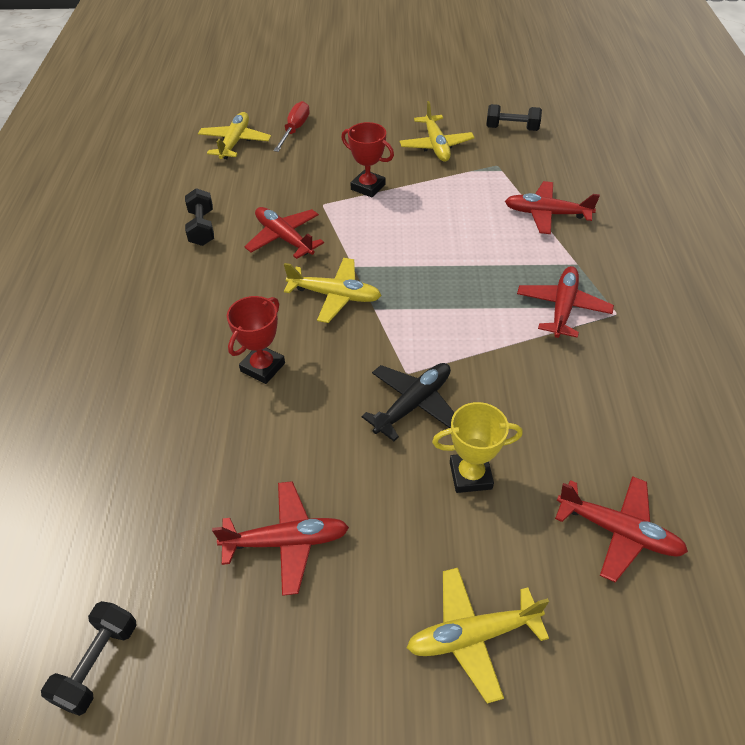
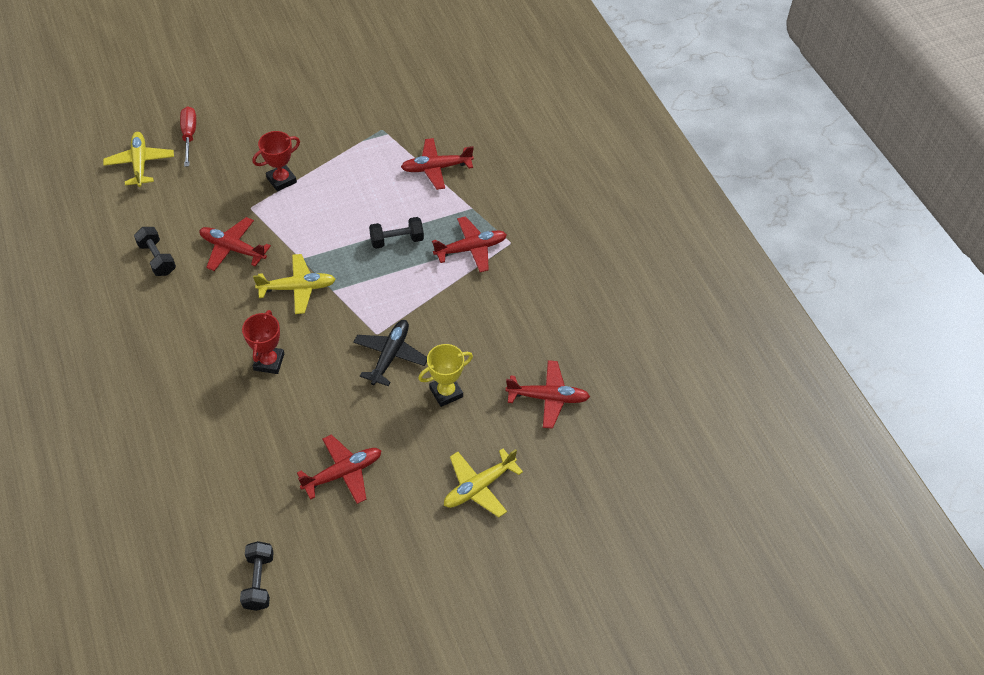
camera: 25 degrees left, 5 degrees up
(368, 187) = (281, 180): red trophy -> red trophy turned 45 degrees counterclockwise
(436, 146) = (323, 121): yellow plane -> none
(511, 128) = (382, 86): black dumbbell -> black dumbbell (397, 240)
(562, 307) = (471, 249): red plane -> red plane turned 75 degrees clockwise

